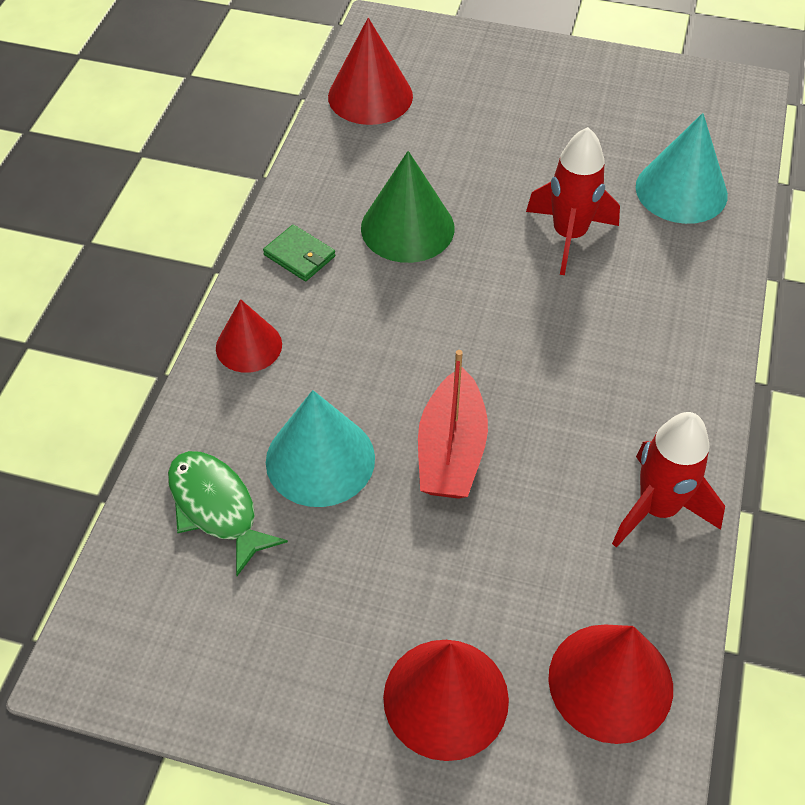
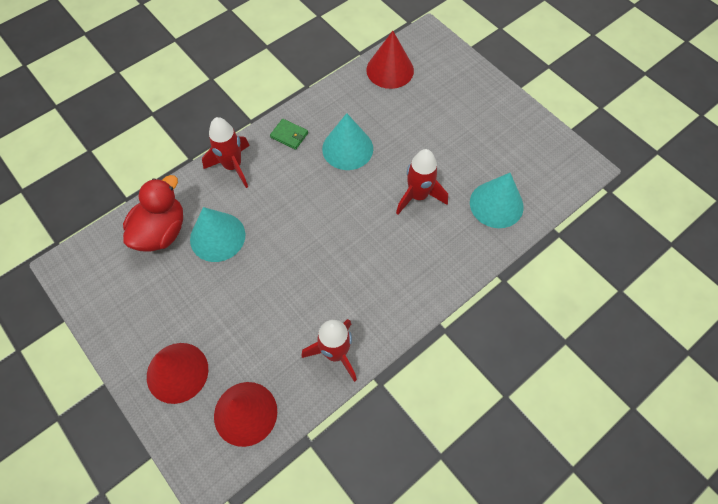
camera: 35 degrees right, 10 degrees up
(216, 507) = (161, 232): green fish -> red duck
(249, 346) = (233, 166): red cone -> red rocket
(300, 255) = (289, 135): green wallet -> green wallet turned 45 degrees counterclockwise
(407, 228) = (347, 148): green cone -> turquoise cone
(451, 450) = (272, 267): red boat -> none

